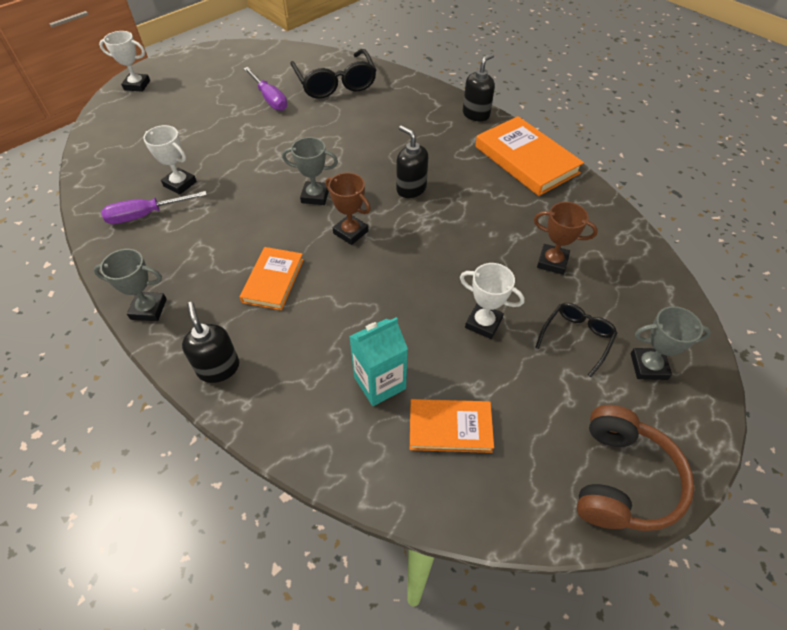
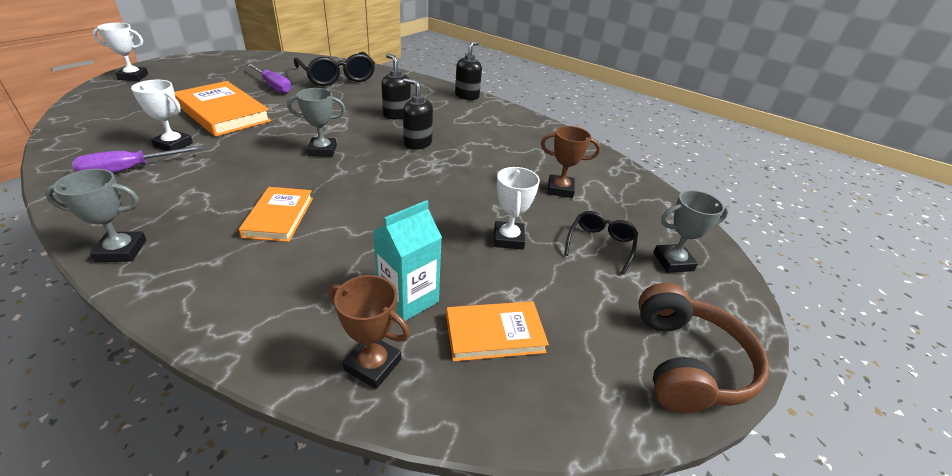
camera: 15 degrees left, 15 degrees down
(218, 368) = (209, 301): black soap dispenser -> black soap dispenser (396, 115)
(350, 232) = (361, 175): brown trophy -> brown trophy (373, 365)
(483, 323) = (508, 239): white trophy -> white trophy turned 75 degrees clockwise
(526, 160) = (517, 123): orange book -> orange book (223, 113)

